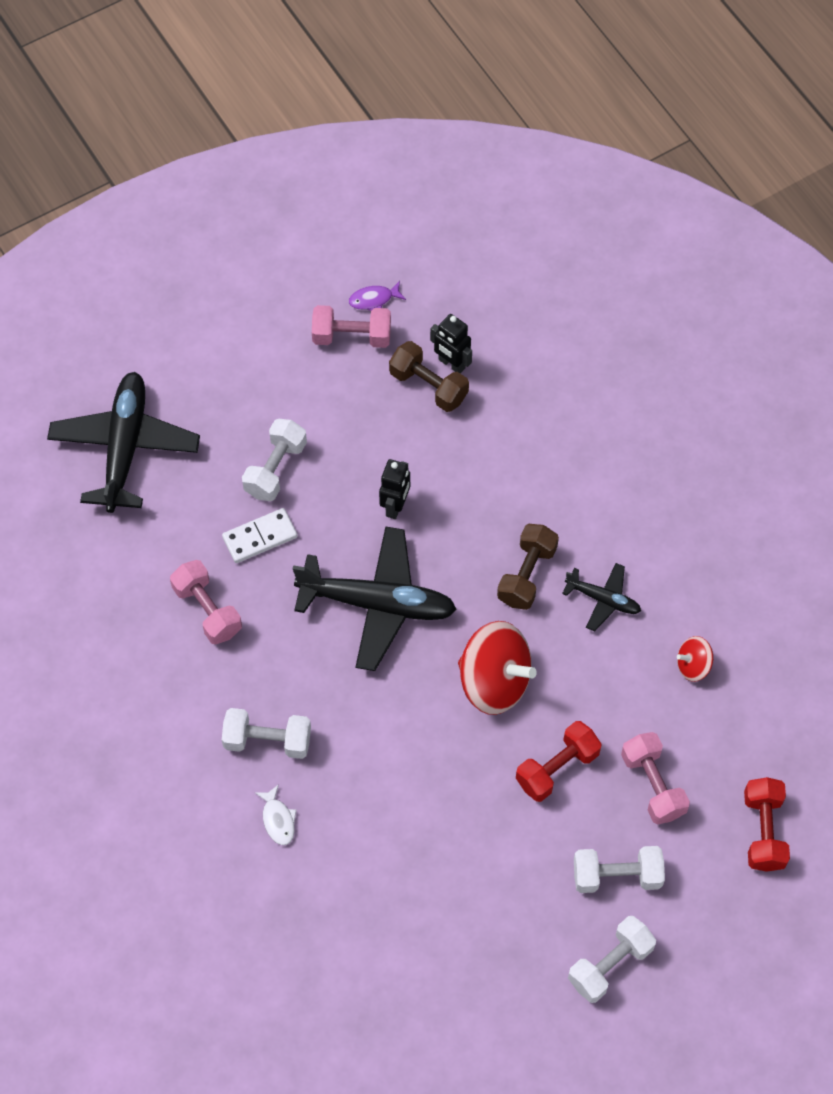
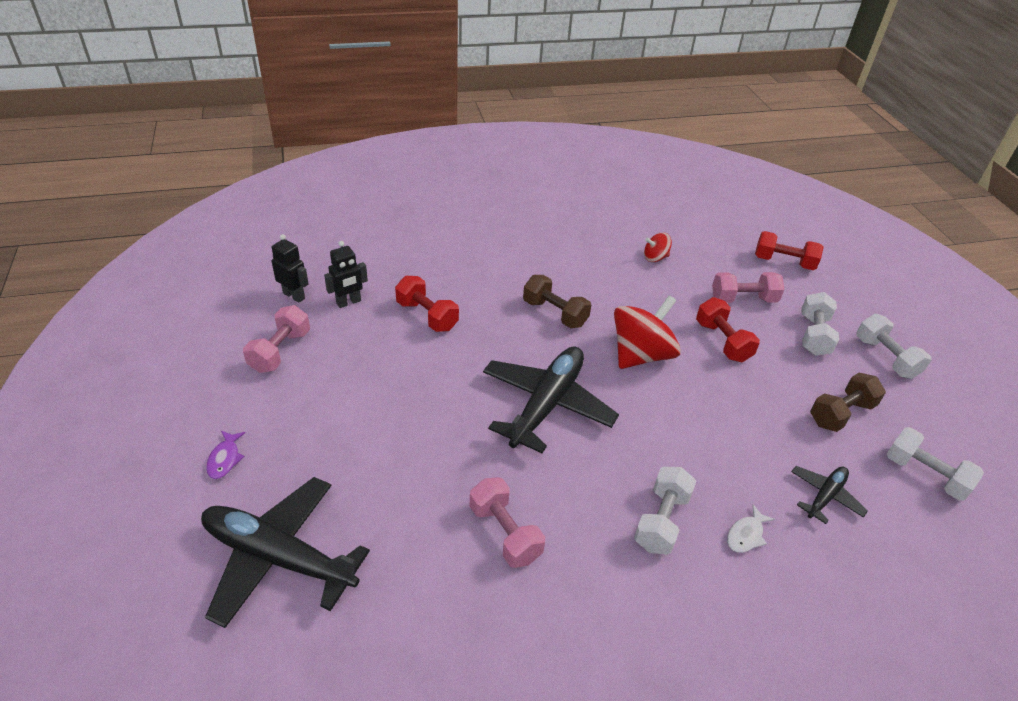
camera: 75 degrees left, 20 degrees down
(207, 610) = (505, 533): pink dumbbell -> pink dumbbell turned 75 degrees clockwise
(260, 537) = (444, 468): white domino -> none
(275, 469) = (378, 437): white dumbbell -> white dumbbell (925, 474)
(278, 820) = (746, 535): white fish -> white fish turned 135 degrees clockwise
(373, 300) = (256, 329): purple fish -> purple fish (225, 459)
(395, 506) = (459, 368): black robot -> black robot (294, 295)
(428, 386) = (360, 320): brown dumbbell -> brown dumbbell (841, 413)
(464, 447) = (427, 316): none -> red dumbbell
(603, 600) = (590, 282): black plane -> black plane (825, 496)
(693, 665) = (655, 258): red spinning top -> red spinning top turned 75 degrees clockwise

